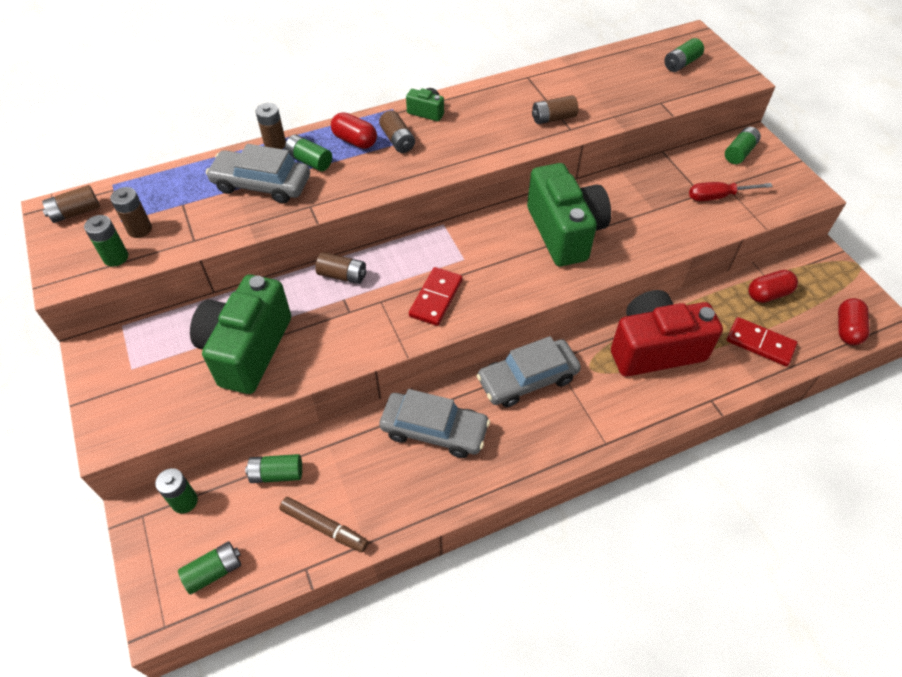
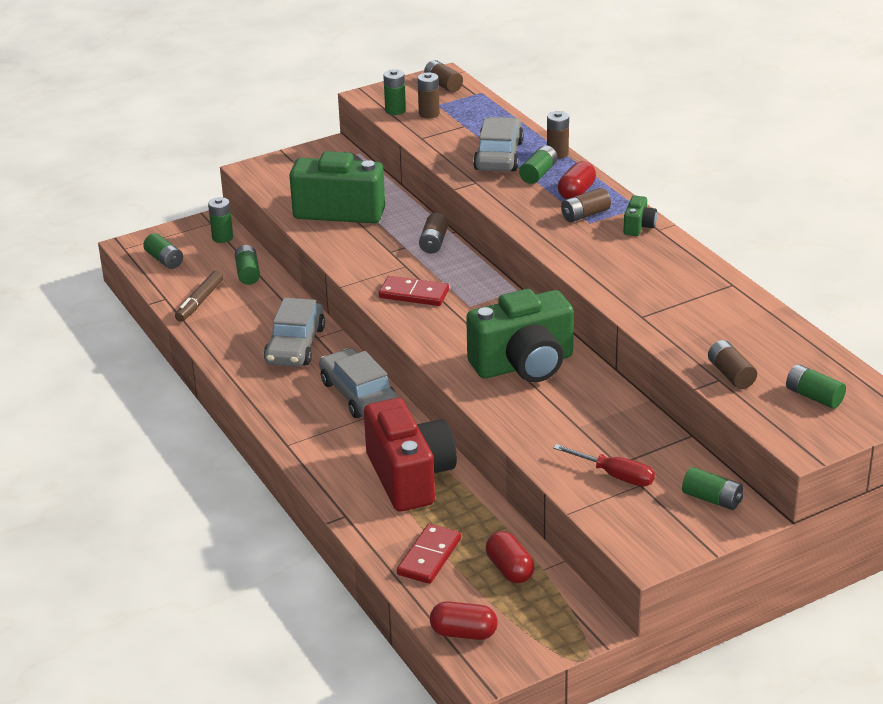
camera: 85 degrees right, 20 degrees down
(553, 118) = (657, 304): brown battery -> brown battery (731, 374)
(717, 197) = (616, 476): red screwdriver -> red screwdriver turned 135 degrees clockwise

